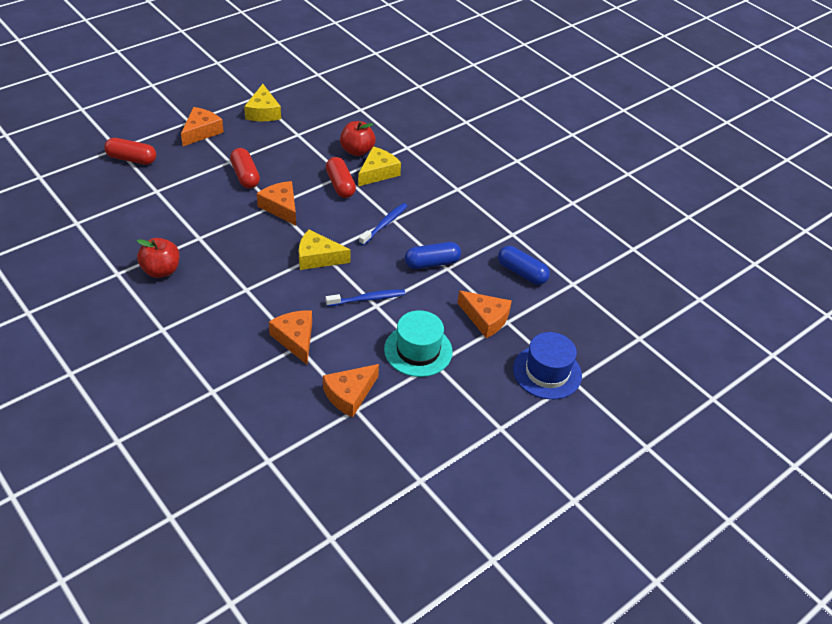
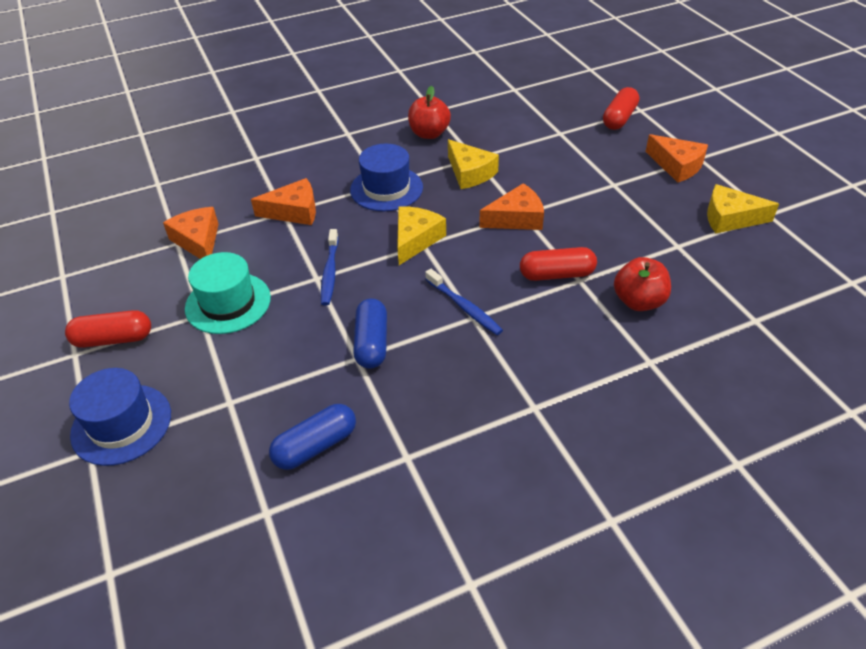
camera: 110 degrees right, 0 degrees up
(245, 176) = (583, 194): red capsule -> red capsule (113, 339)
(253, 285) = (386, 189): none -> blue hat
(378, 172) = (583, 317): yellow cheese -> yellow cheese (470, 173)
(485, 319) = (246, 379): orange cheese -> none

